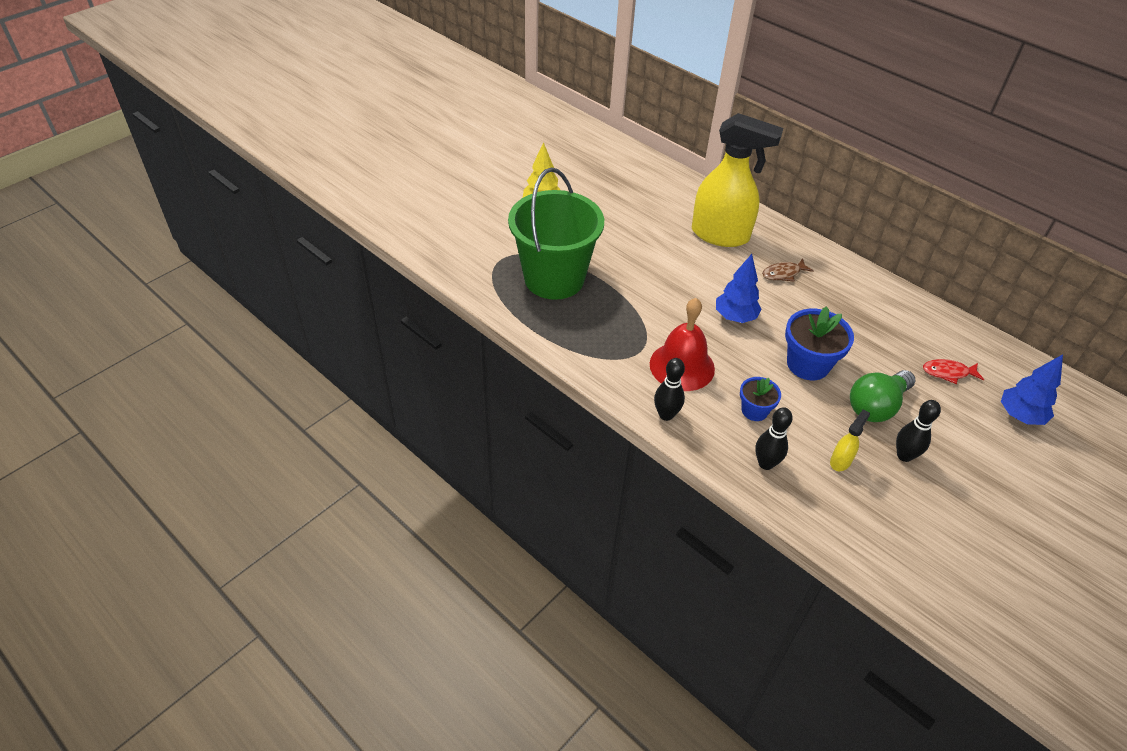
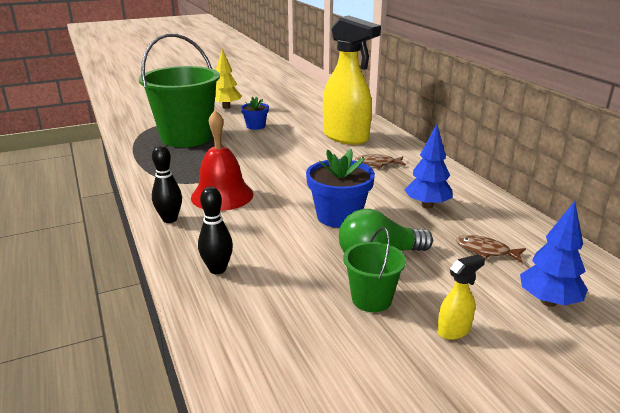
camera: 25 degrees right, 20 degrees down
(735, 317) = (304, 178): blue tree -> blue tree (427, 205)
(754, 410) = (251, 233): blue flower pot -> blue flower pot (255, 126)
(840, 461) = (295, 286): yellow spray bottle -> yellow spray bottle (454, 330)
(904, 455) = (371, 299): black bowling pin -> green bucket
(948, 373) = (486, 251): red fish -> brown fish

